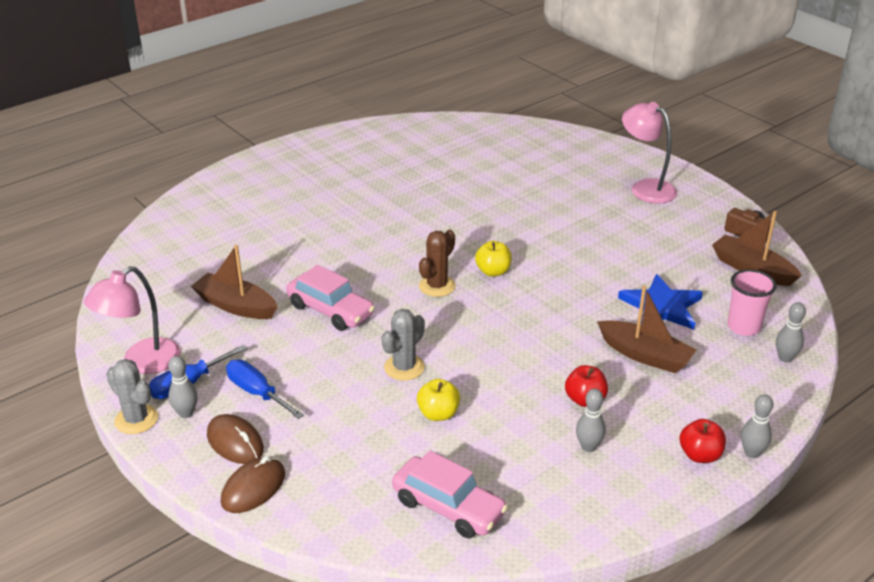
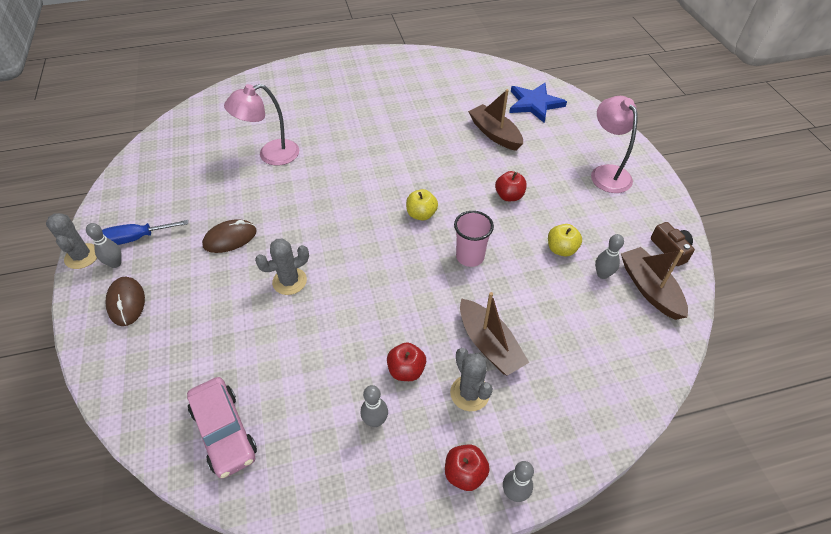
camera: 25 degrees right, 15 degrees up
(142, 362) = (122, 209): pink lamp -> pink lamp (271, 155)
(236, 306) = (216, 182): brown boat -> brown boat (494, 134)
(253, 488) = (107, 349): brown mouse -> brown mouse (230, 238)
(257, 393) = (173, 264): blue screwdriver -> none
(330, 310) = (276, 209): pink car -> none
(437, 286) = (368, 213): brown cactus -> none
(438, 414) = (282, 336): yellow apple -> yellow apple (561, 249)
(568, 232) = (509, 196): none -> red apple
(657, 397) = (469, 393): none -> grey cactus
(661, 307) = (538, 299): blue star -> blue star (534, 104)
(743, 327) = (600, 348): pink cup -> pink cup (470, 257)
(785, 358) = (617, 399): grey bowling pin -> grey bowling pin (602, 274)

